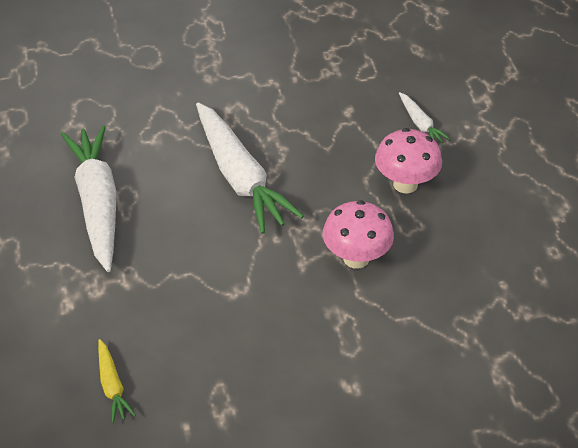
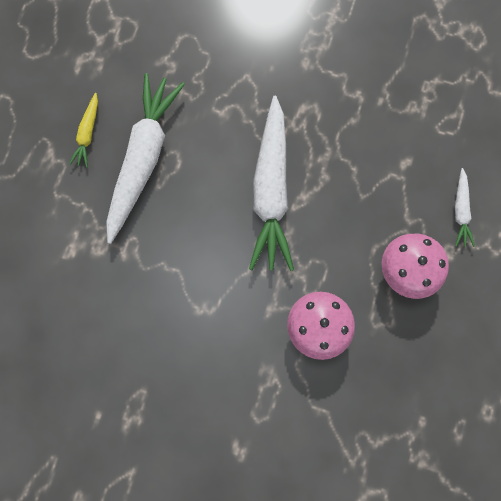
camera: 30 degrees right, 30 degrees up
(112, 386) = (64, 348): yellow carrot -> yellow carrot (88, 134)

